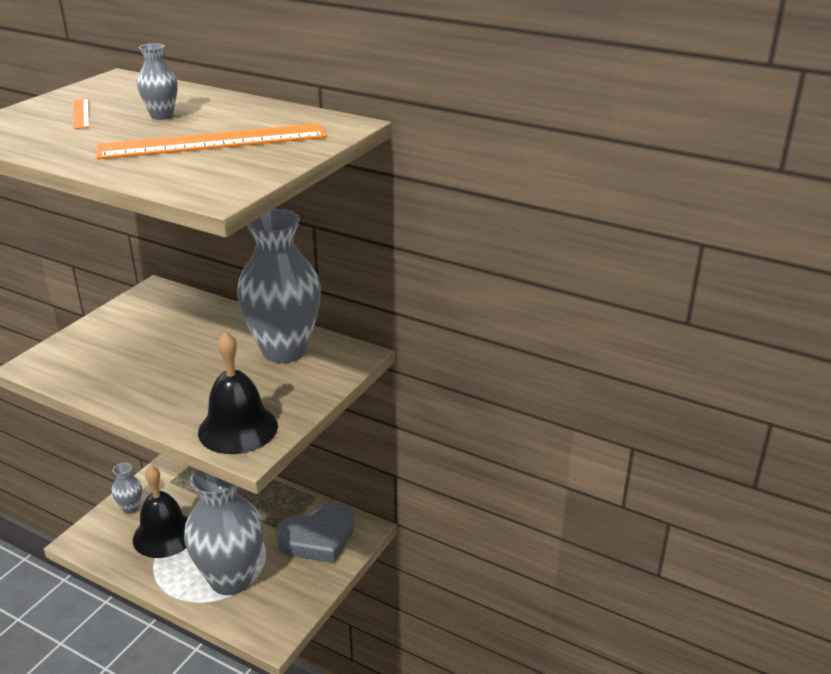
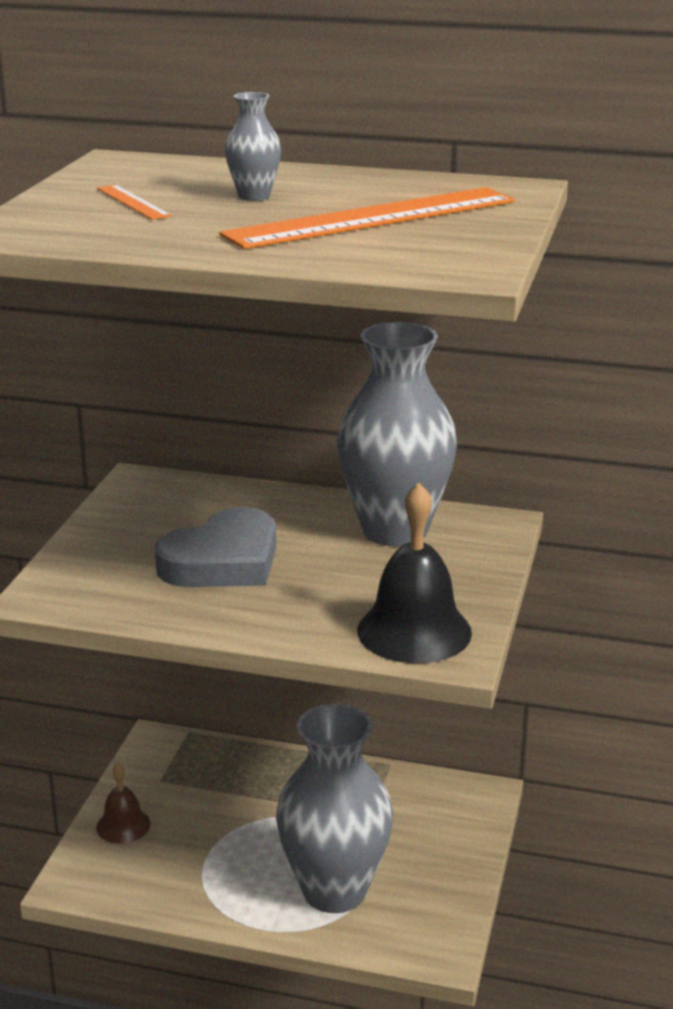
camera: 15 degrees left, 5 degrees down
(131, 508) = (123, 825): grey vase -> brown bell
(164, 535) = (198, 851): black bell -> none
(318, 538) = (425, 816): grey heart -> grey heart (223, 561)

